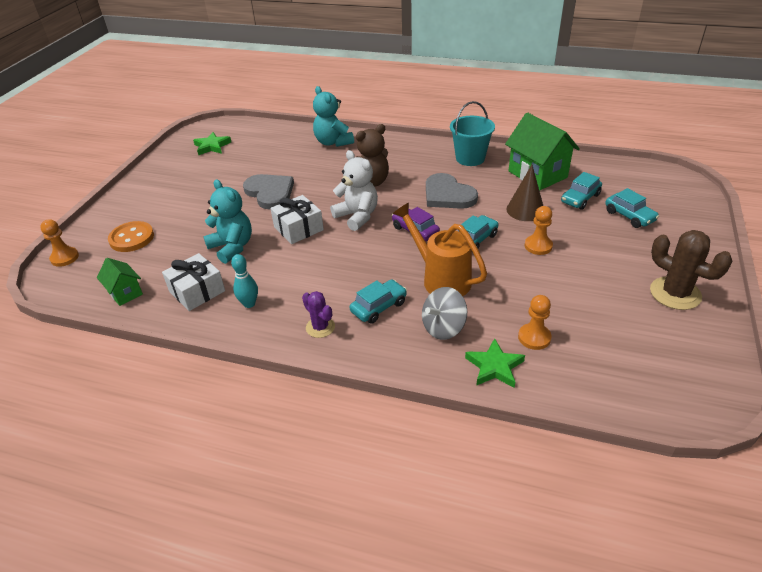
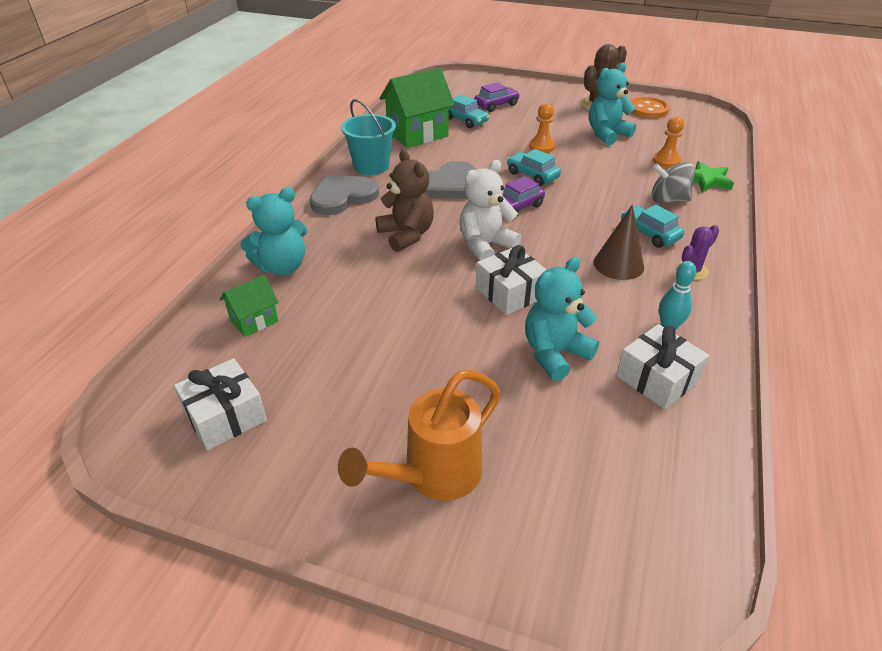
camera: 90 degrees left, 0 degrees up
(65, 258) = (603, 595): orange pawn -> none
(125, 293) = (680, 465): green house -> green house (254, 321)
(132, 238) = (535, 489): orange button -> orange button (648, 110)
(212, 146) = (225, 416): green star -> white gift
(270, 192) = (414, 325): grey heart -> grey heart (342, 197)
(441, 279) = (598, 197): orange watering can -> orange watering can (433, 475)
(443, 328) = (668, 200): grey spinning top -> grey spinning top turned 135 degrees clockwise
(525, 210) = (482, 146): brown cone -> brown cone (618, 264)
(588, 295) = (607, 134): none -> turquoise teddy bear
(629, 216) = (496, 105): turquoise car -> purple car

